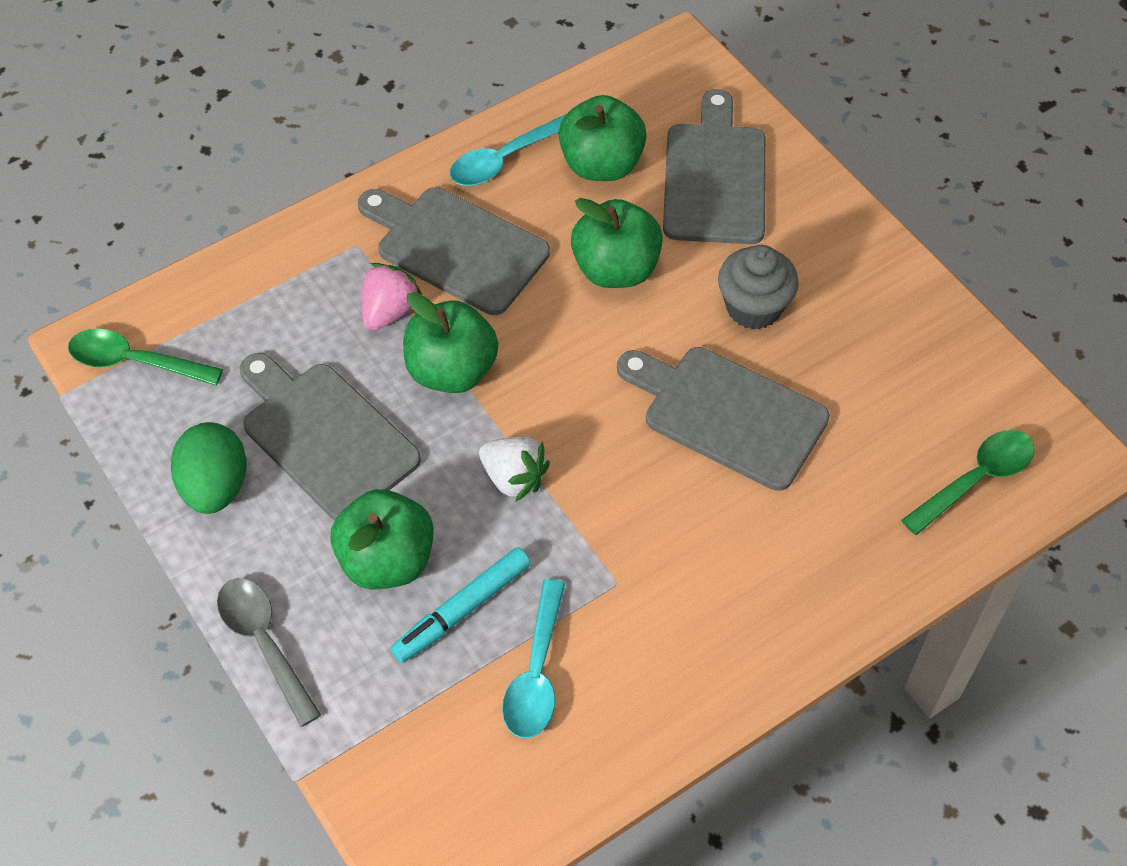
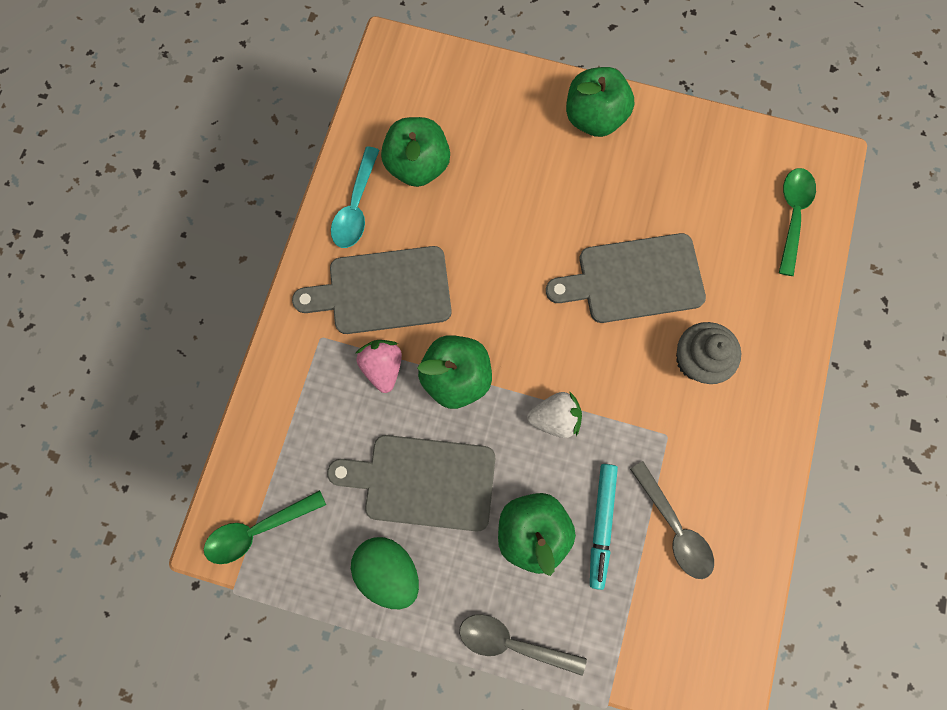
camera: 40 degrees left, 20 degrees up
(536, 673) = (674, 527): turquoise spoon -> grey spoon
(616, 269) = (490, 232): green apple -> green apple (593, 118)
(715, 177) = (491, 124): grey cutting board -> none
(753, 307) = (588, 197): grey cupcake -> grey cupcake (696, 360)

